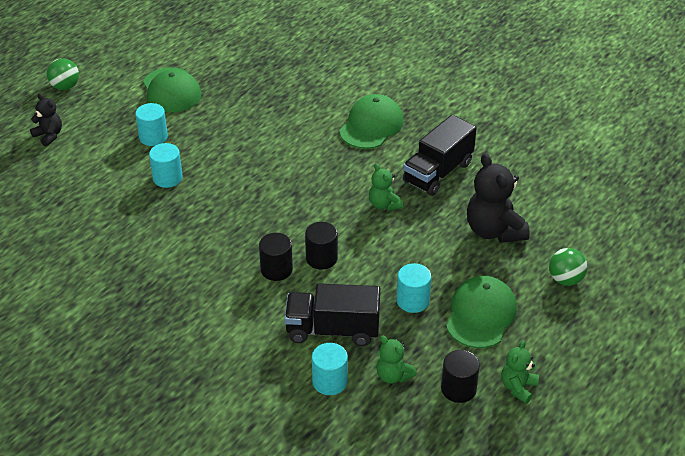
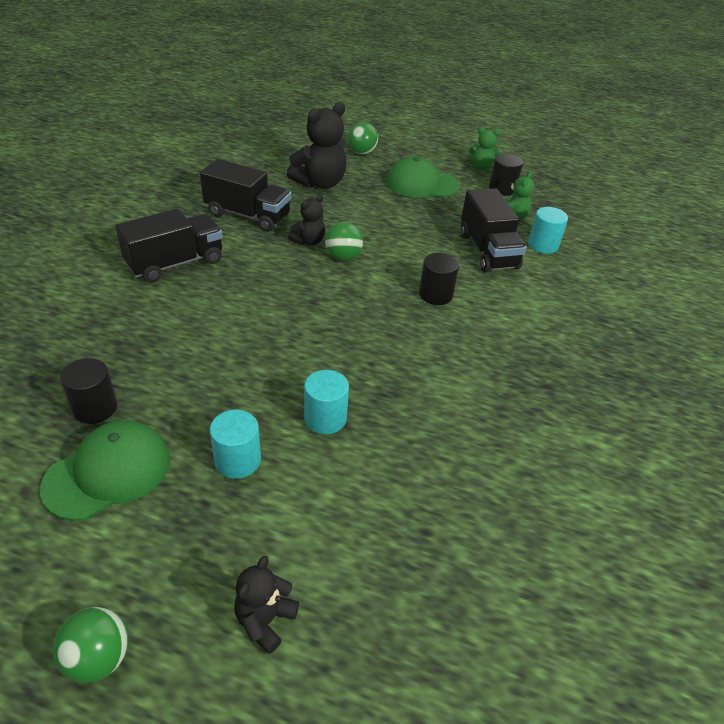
camera: 110 degrees left, 0 degrees up
(321, 258) = (404, 269): black cylinder -> black cylinder (95, 408)
(352, 222) = (343, 257): none -> green ball
(371, 125) = (175, 263): green cap -> black truck
(384, 204) = (308, 241): green teddy bear -> black teddy bear
(413, 301) = (427, 215): turquoise cylinder -> none

